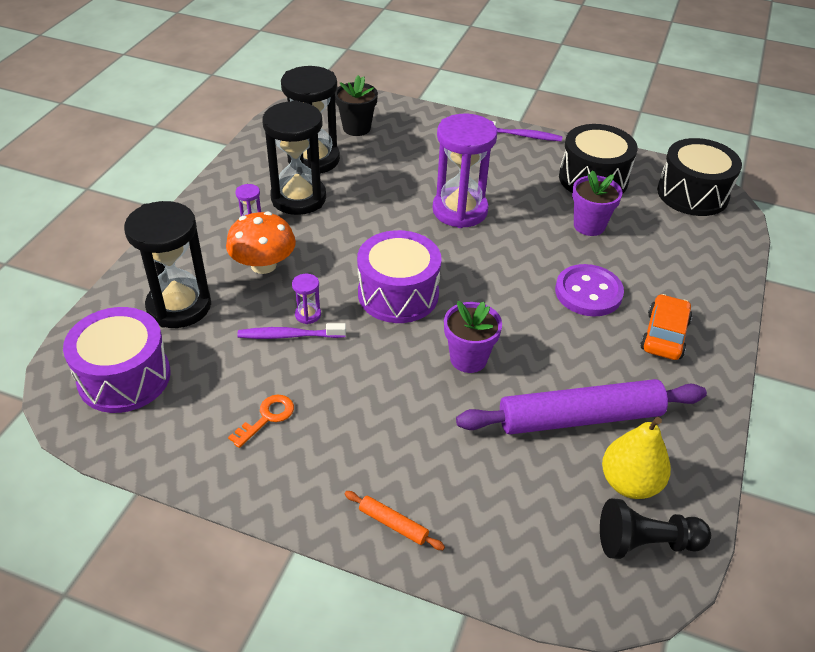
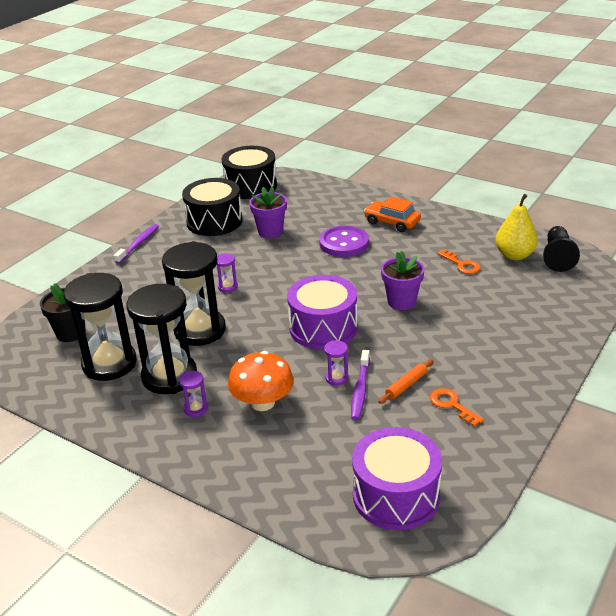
camera: 75 degrees left, 10 degrees down
(179, 306) = (306, 460): black hourglass -> black hourglass (200, 330)
(393, 524) = (551, 349): orange rolling pin -> orange rolling pin (406, 385)
(460, 210) = (227, 287): purple hourglass -> purple hourglass, size x0.41
(579, 418) = (461, 264): purple rolling pin -> orange key

